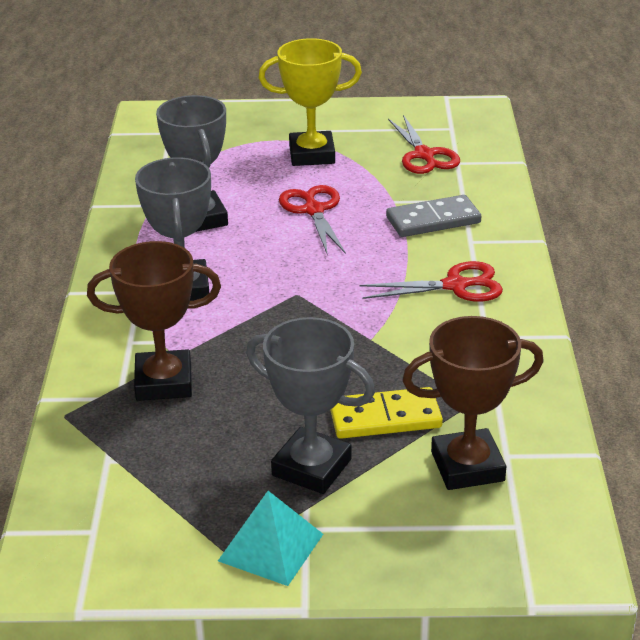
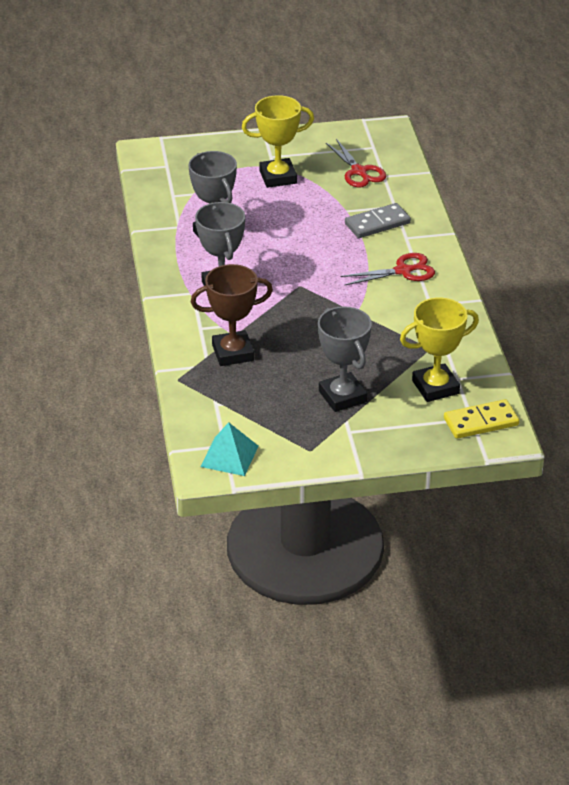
camera: 10 degrees left, 5 degrees up
(270, 547) = (332, 444): turquoise pyramid -> turquoise pyramid (229, 456)
(311, 467) = (342, 396): grey trophy -> grey trophy turned 45 degrees clockwise
(314, 210) = (292, 222): red scissors -> none
(385, 417) = (379, 362): yellow domino -> yellow domino (481, 422)
(467, 466) = (435, 387): brown trophy -> yellow trophy

